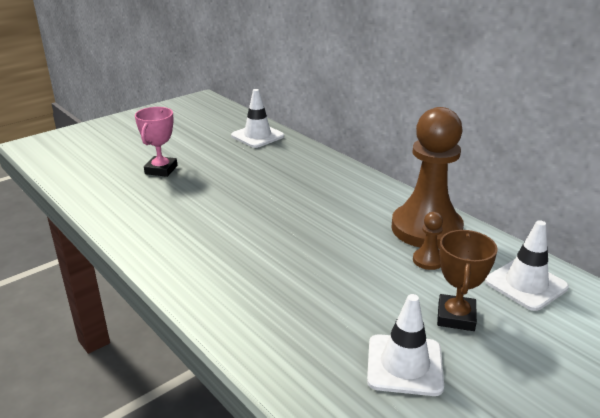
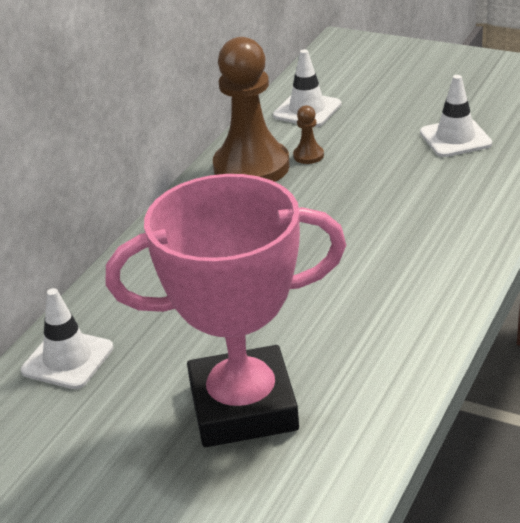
camera: 110 degrees left, 5 degrees up
(161, 170) = (243, 407): pink trophy -> pink trophy, size x2.26
(456, 317) = (379, 130): brown trophy -> none

